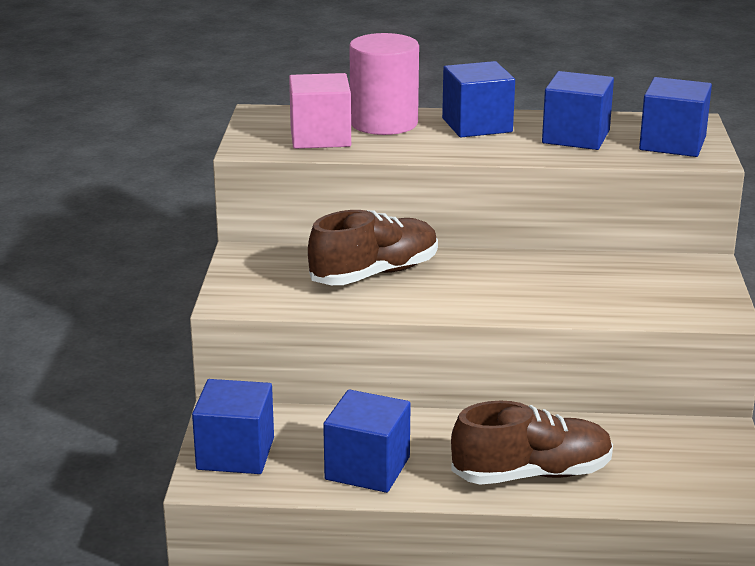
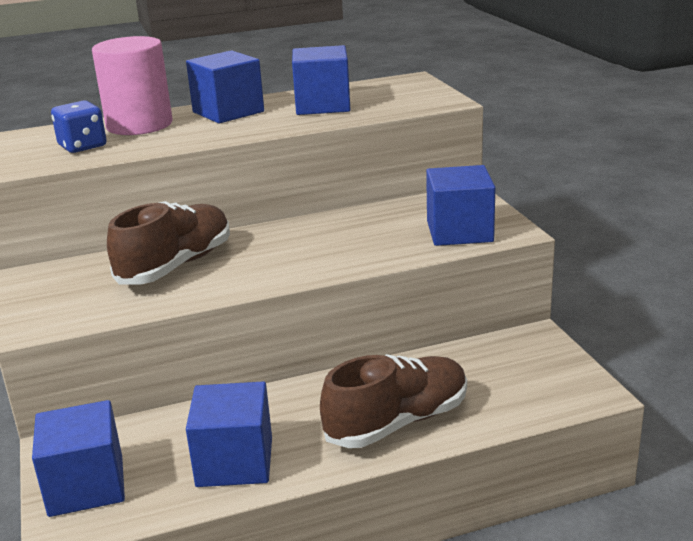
camera: 20 degrees left, 0 degrees up
(320, 137) = (82, 146): pink cube -> blue dice
(672, 143) = (408, 96): blue cube -> blue cube (459, 231)

